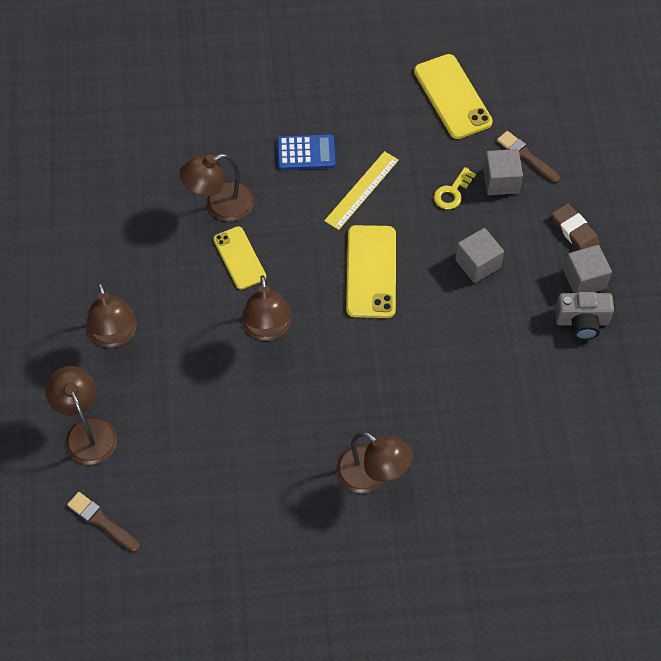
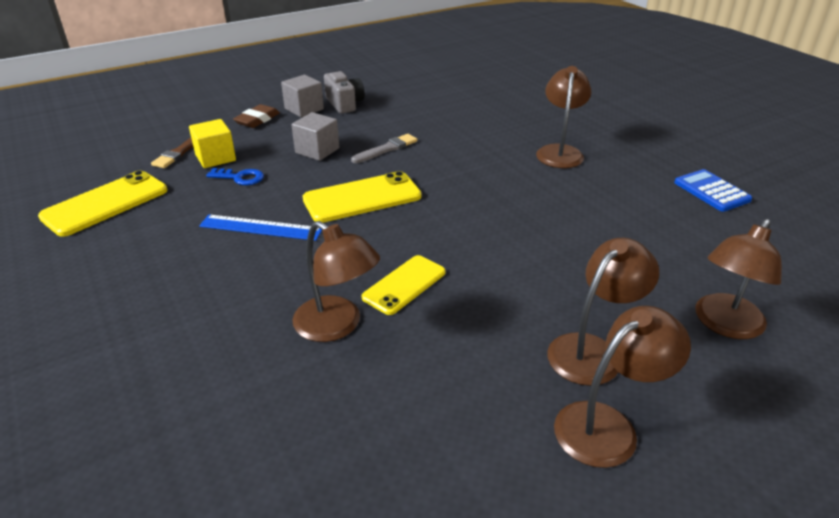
camera: 115 degrees left, 25 degrees down
(102, 521) = (789, 275): brown brush -> none
(267, 329) = (477, 239): brown lamp -> brown lamp (608, 425)
(306, 153) = (220, 280): blue calculator -> blue calculator (711, 191)
(362, 190) = (261, 227): yellow ruler -> blue ruler
(452, 192) = (240, 178): yellow key -> blue key
(453, 322) = (386, 149): none -> grey brush
(501, 181) = (215, 158): grey cube -> yellow cube

